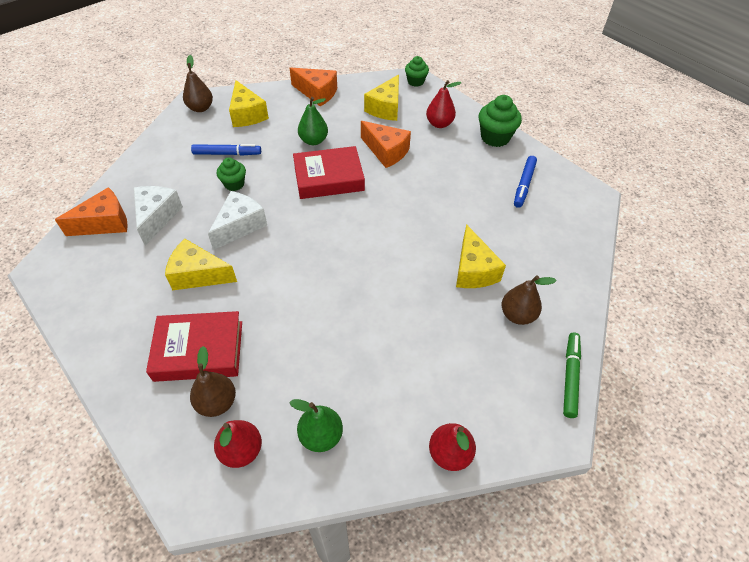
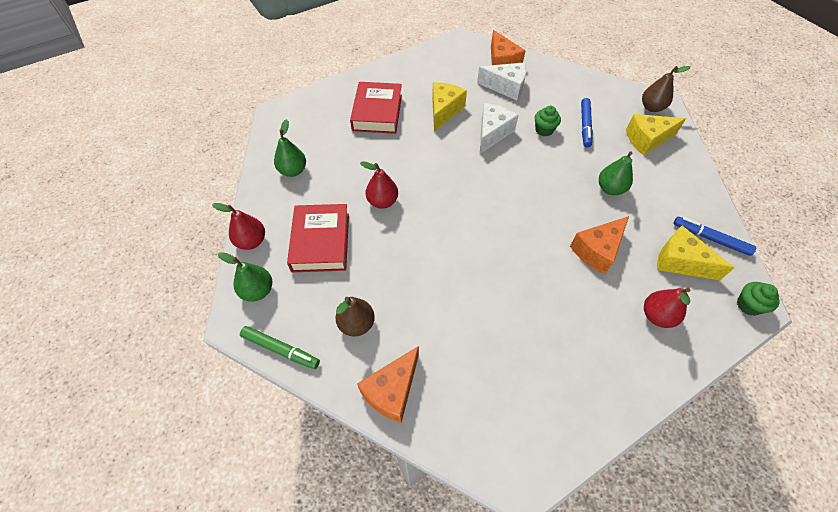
camera: 100 degrees right, 5 degrees up
(217, 402) = (335, 121): brown pear -> none
(240, 226) = (492, 133): white cheese -> white cheese turned 105 degrees counterclockwise
(241, 450) = (298, 132): red pear -> red pear (382, 201)
(317, 93) = (697, 198): orange cheese -> orange cheese (392, 390)
(329, 178) = (553, 196): red book -> red book (321, 242)
(473, 270) = (417, 298): yellow cheese -> none
(495, 137) = (636, 379): green cupcake -> none
(514, 422) = (258, 291): none -> green pear
(524, 185) = (542, 389): blue marker -> blue marker (710, 238)

